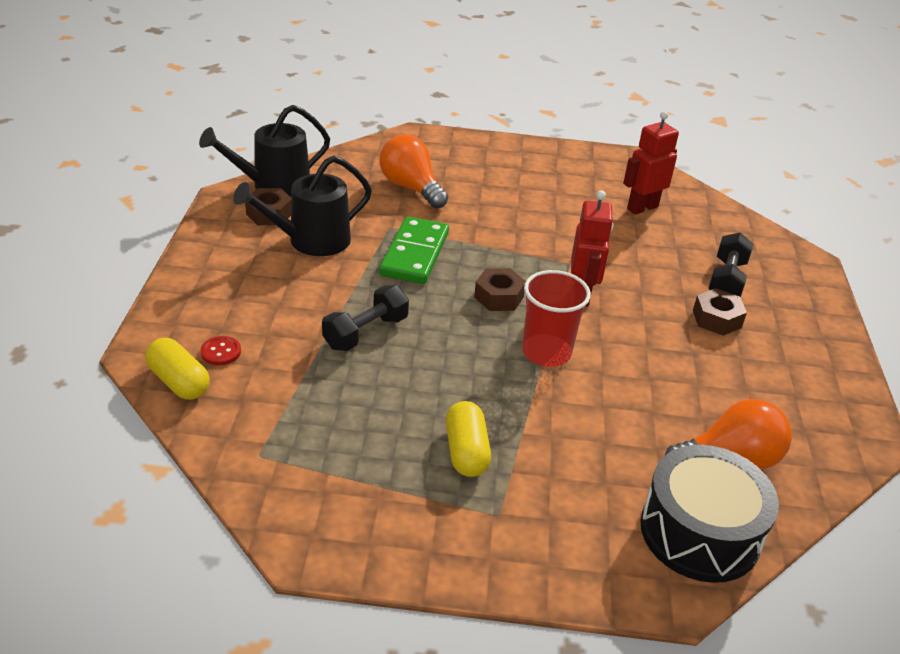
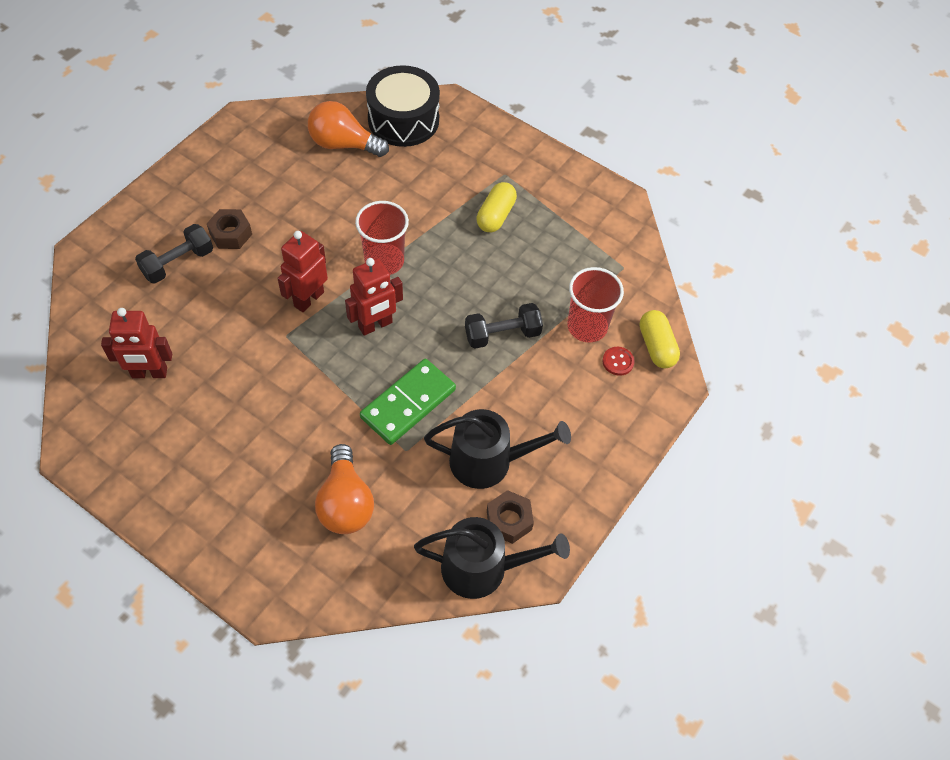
camera: 150 degrees left, 20 degrees up
(274, 372) = (587, 326): none -> red cup
(499, 297) = (375, 325): brown nut -> red robot

